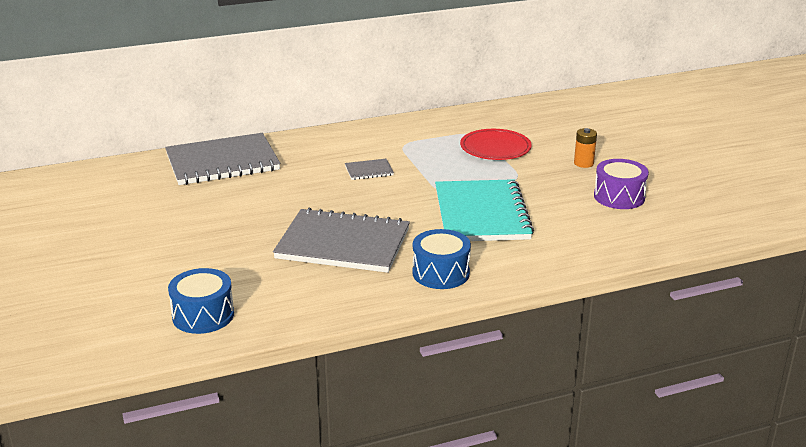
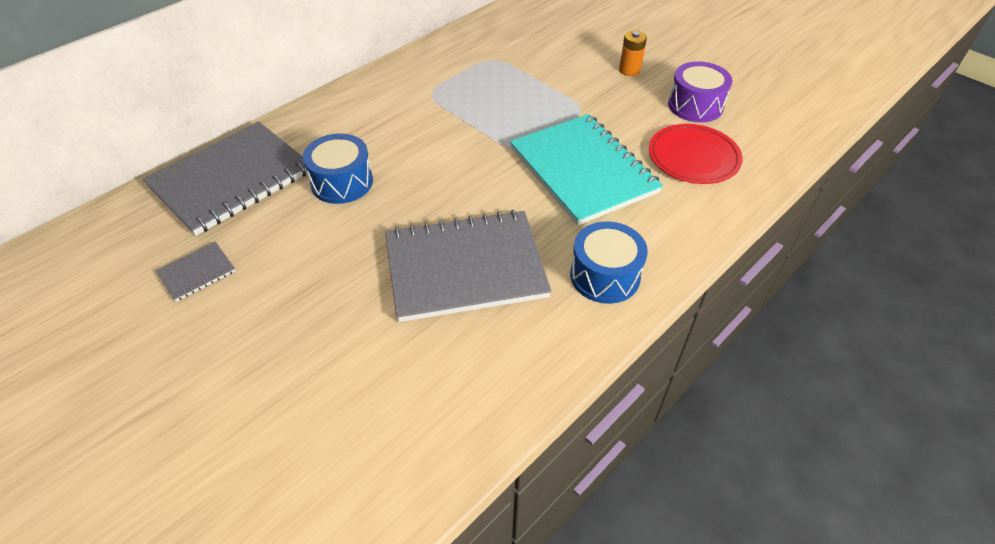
camera: 25 degrees left, 20 degrees up
(203, 315) = (369, 463): blue drum -> blue drum (342, 182)
(369, 171) = (418, 142): grey notebook -> grey notebook (197, 273)
(495, 148) = (530, 73): red plate -> red plate (693, 157)

